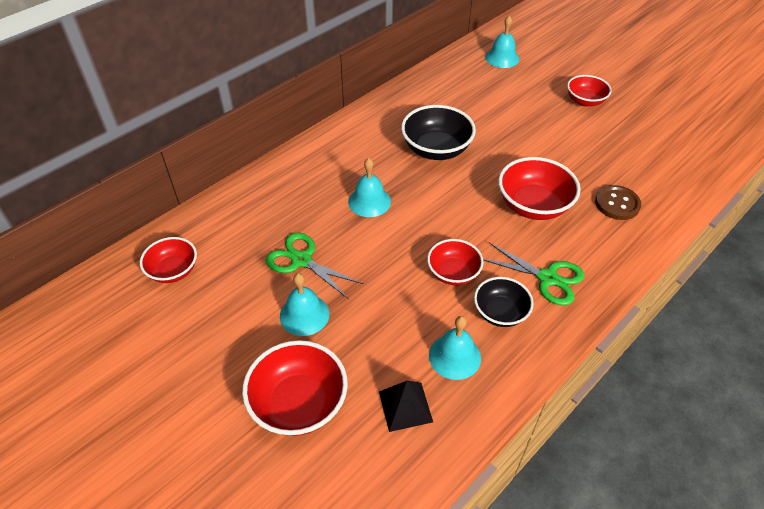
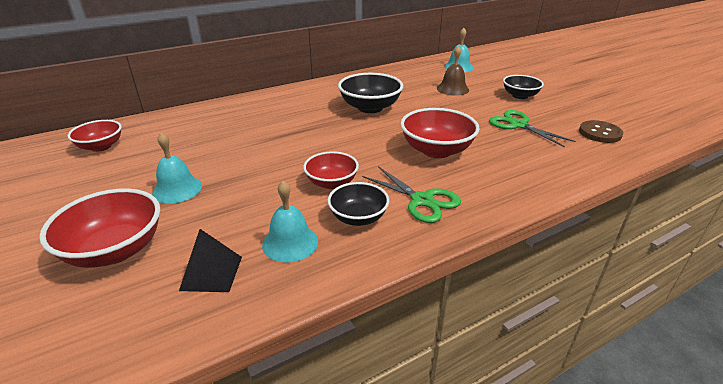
camera: 15 degrees right, 15 degrees down
(301, 260) = (206, 155): green scissors -> green scissors (518, 125)
(369, 201) = (291, 129): turquoise bell -> none
(511, 100) = (452, 89): none -> brown bell
(585, 101) = (520, 96): red bowl -> black bowl
(617, 204) = (521, 160): brown button -> brown button (600, 133)

